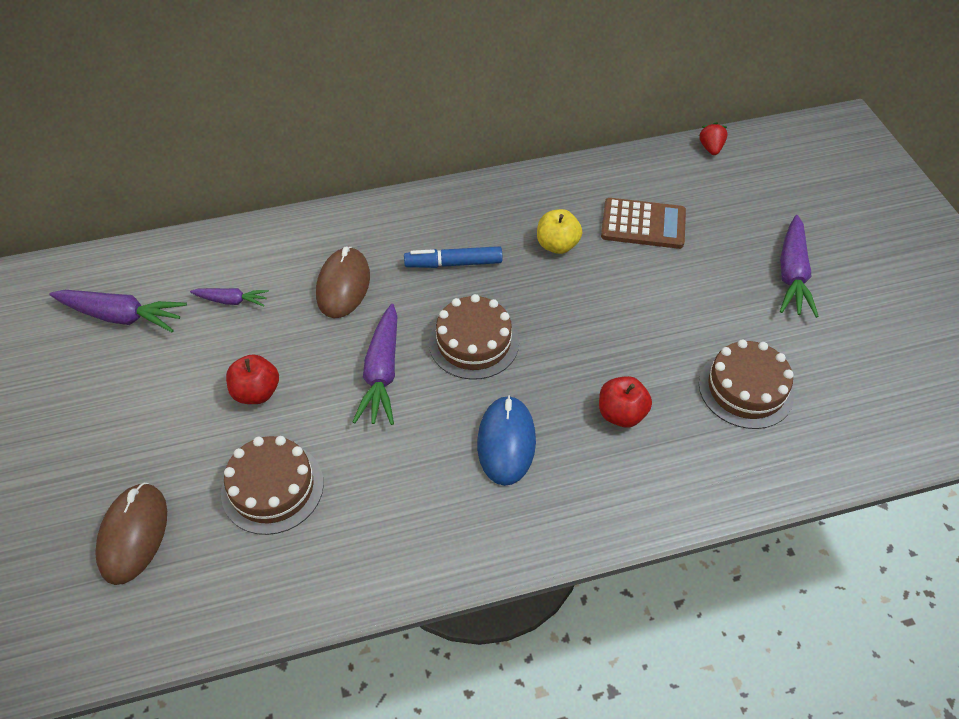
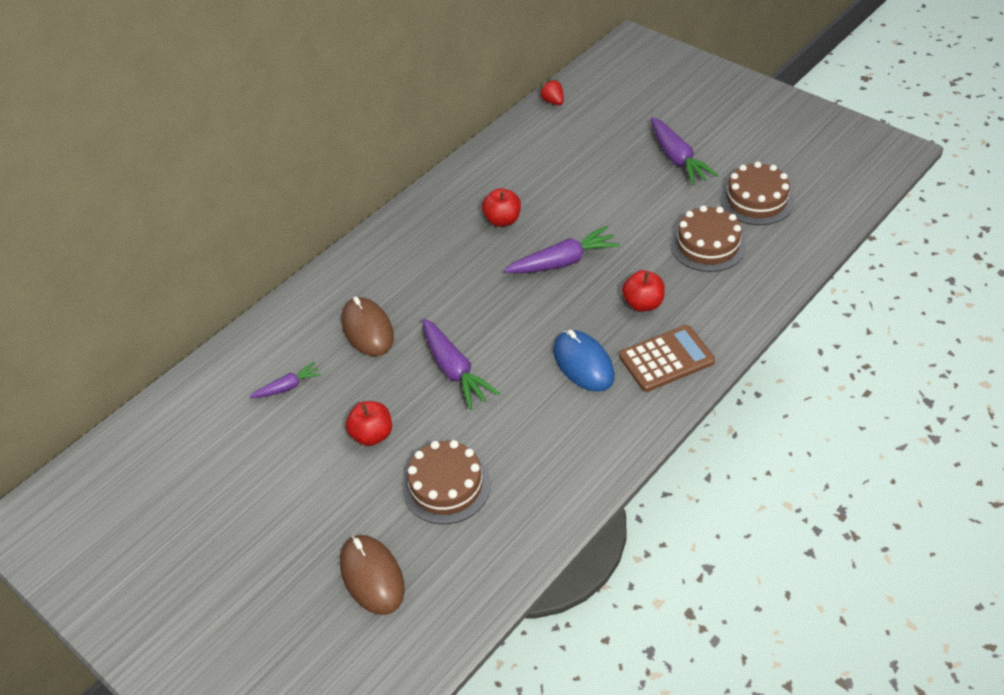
camera: 30 degrees left, 5 degrees down
(121, 316) = (205, 447): purple carrot -> purple carrot (563, 262)
(453, 263) = (438, 271): blue marker -> none
(474, 342) = (502, 314): brown cake -> brown cake (756, 200)
(557, 245) = (502, 220): yellow apple -> red apple
(643, 224) = (551, 176): brown calculator -> brown calculator (666, 359)

